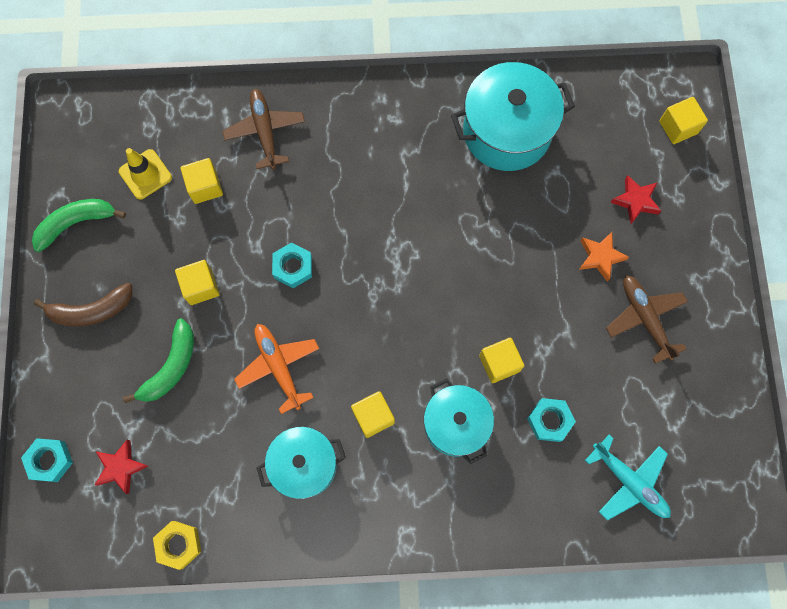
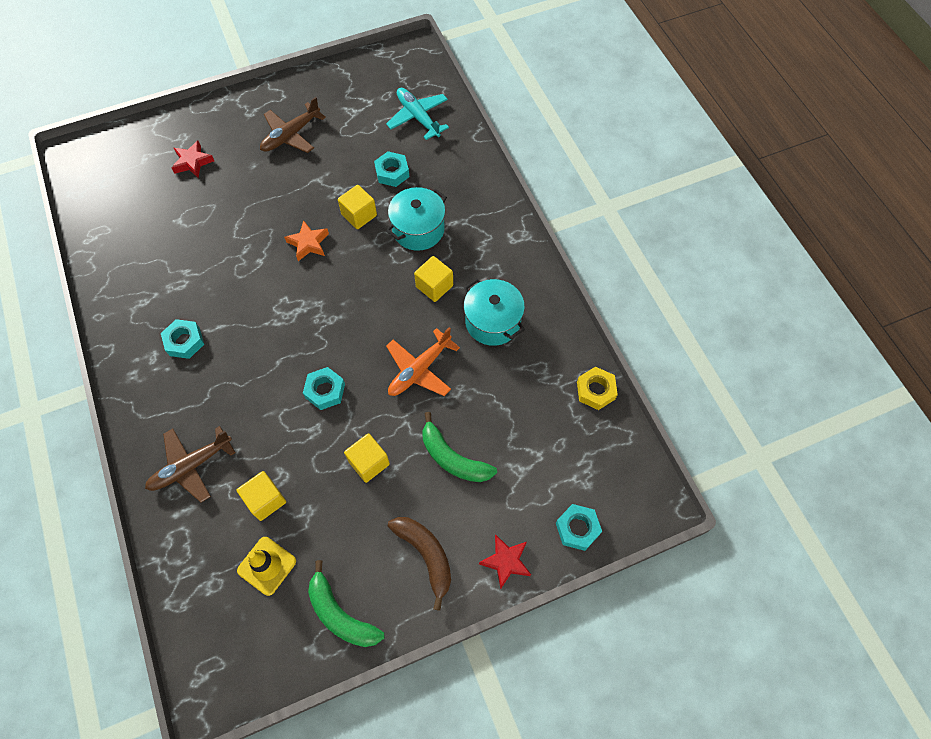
camera: 110 degrees left, 10 degrees down
(121, 467) = (556, 463): red star -> red star (506, 561)
(171, 367) = (453, 458): green banana -> green banana turned 150 degrees counterclockwise
(400, 150) = (184, 341): none -> turquoise nut
(506, 131) = (147, 265): turquoise pot -> none
(600, 257) = (248, 173): orange star -> orange star (308, 243)
(629, 482) = (418, 117): turquoise plane -> turquoise plane turned 60 degrees counterclockwise
(678, 127) = (118, 150): yellow cube -> none

